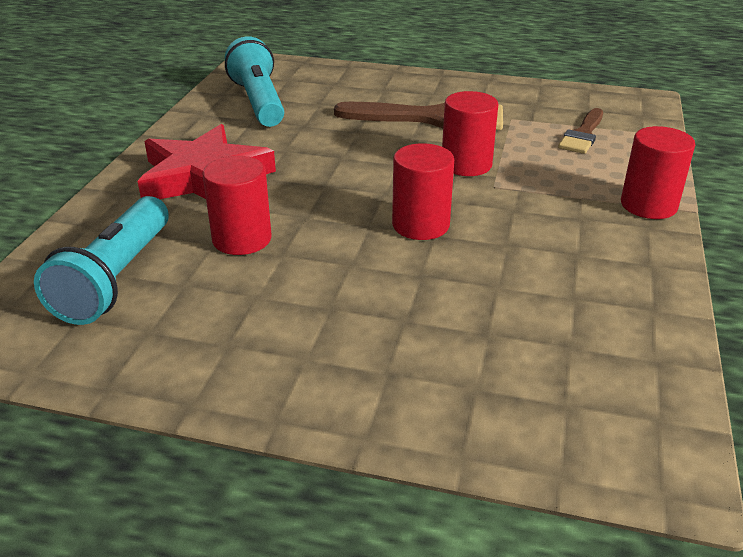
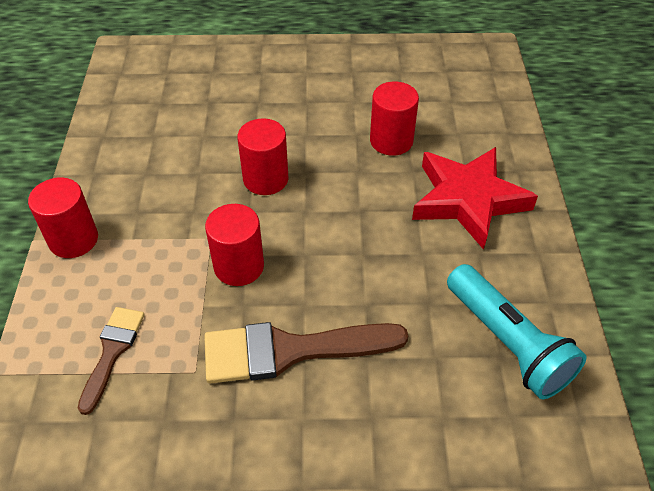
camera: 165 degrees right, 15 degrees up
(116, 278) = (448, 97): turquoise flashlight -> none

